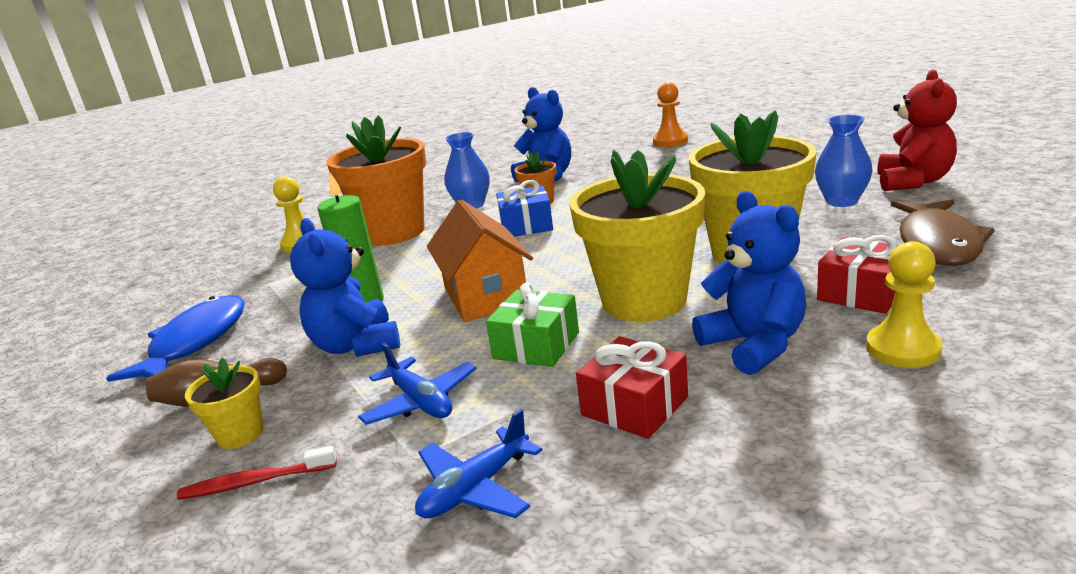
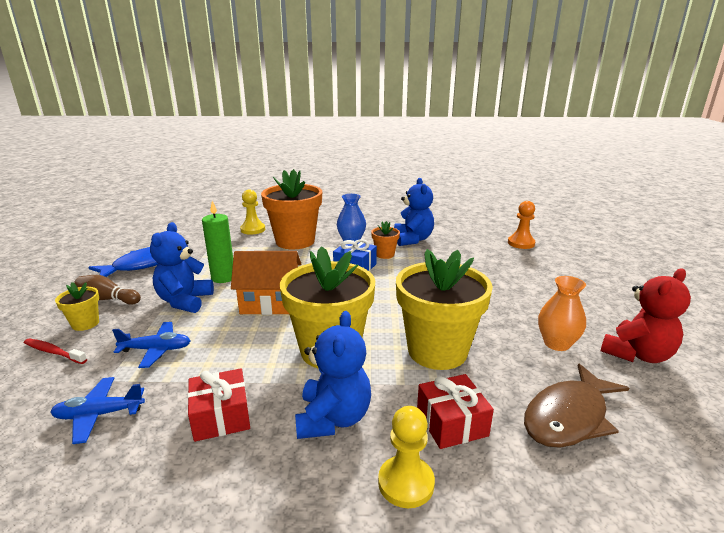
camera: 30 degrees right, 0 degrees up
(420, 402) = (156, 350): blue plane -> blue plane turned 90 degrees counterclockwise
(485, 296) = (270, 303): orange house -> orange house turned 75 degrees clockwise
(536, 345) = (243, 348): green gift -> none
(841, 201) = (556, 343): blue vase -> orange vase

